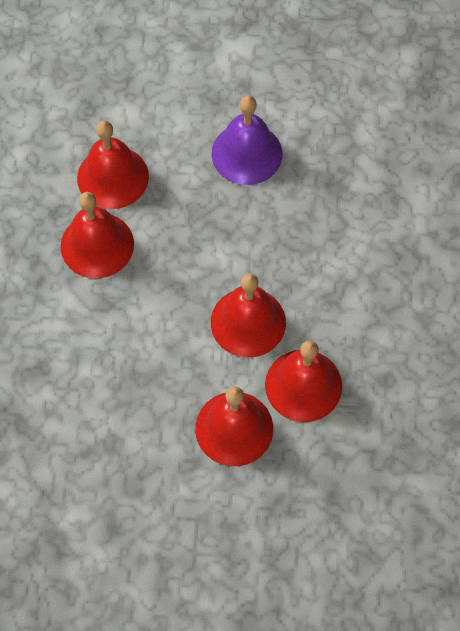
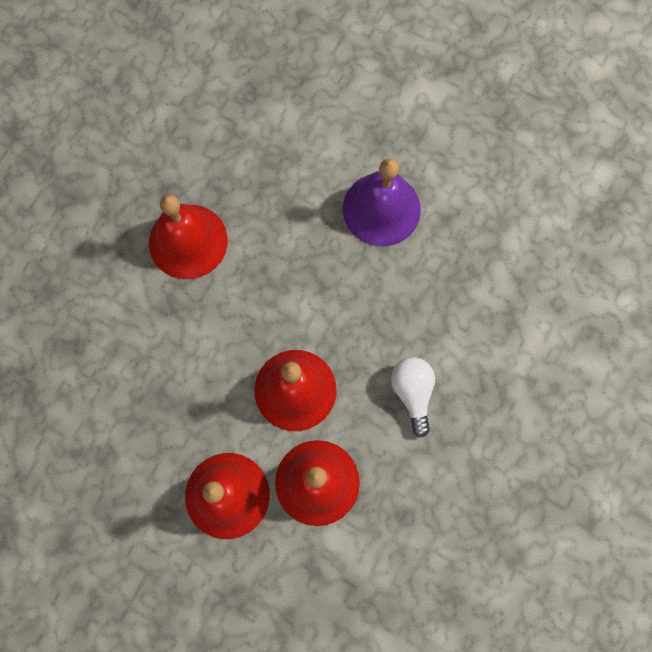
camera: 25 degrees right, 10 degrees up
(113, 177) = (237, 176): red bell -> none
(345, 283) = (412, 393): none -> white light bulb

